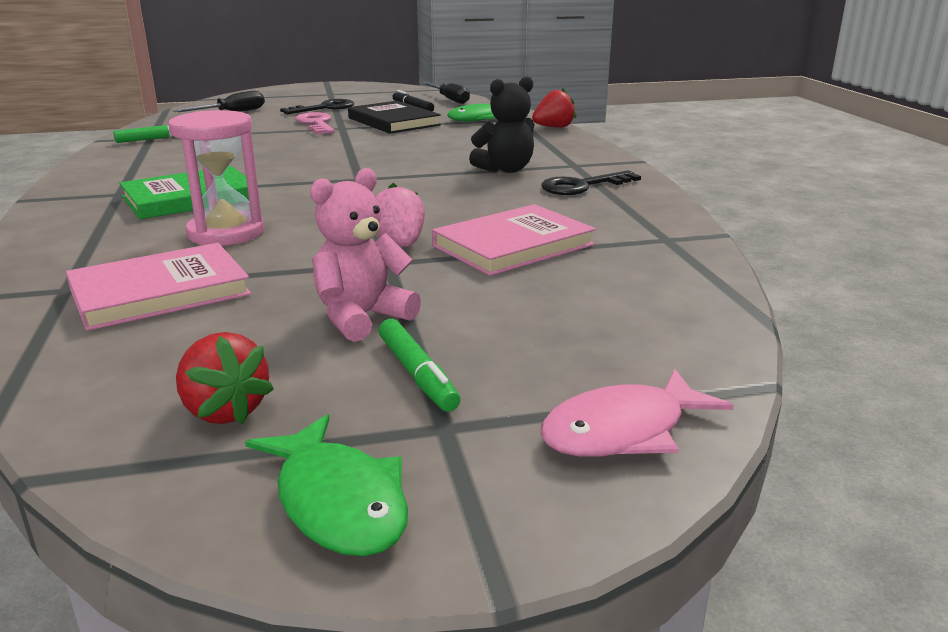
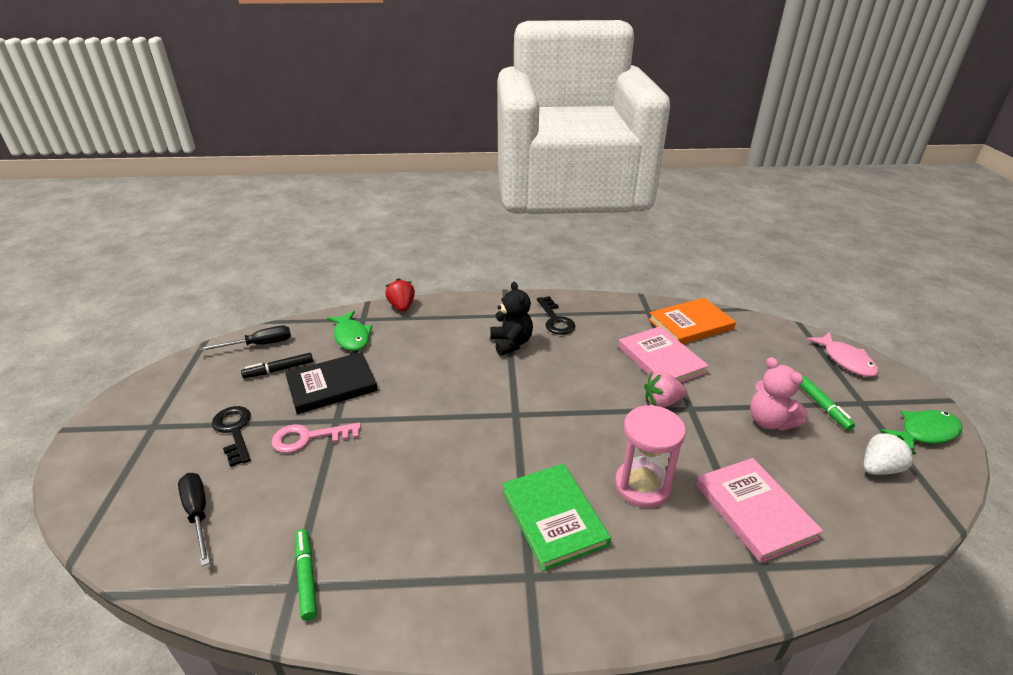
camera: 80 degrees left, 10 degrees up
(224, 411) = (879, 468): red strawberry -> white strawberry
(417, 374) = (822, 406): green marker -> green marker turned 90 degrees clockwise
(649, 269) = (690, 324): none -> orange book

